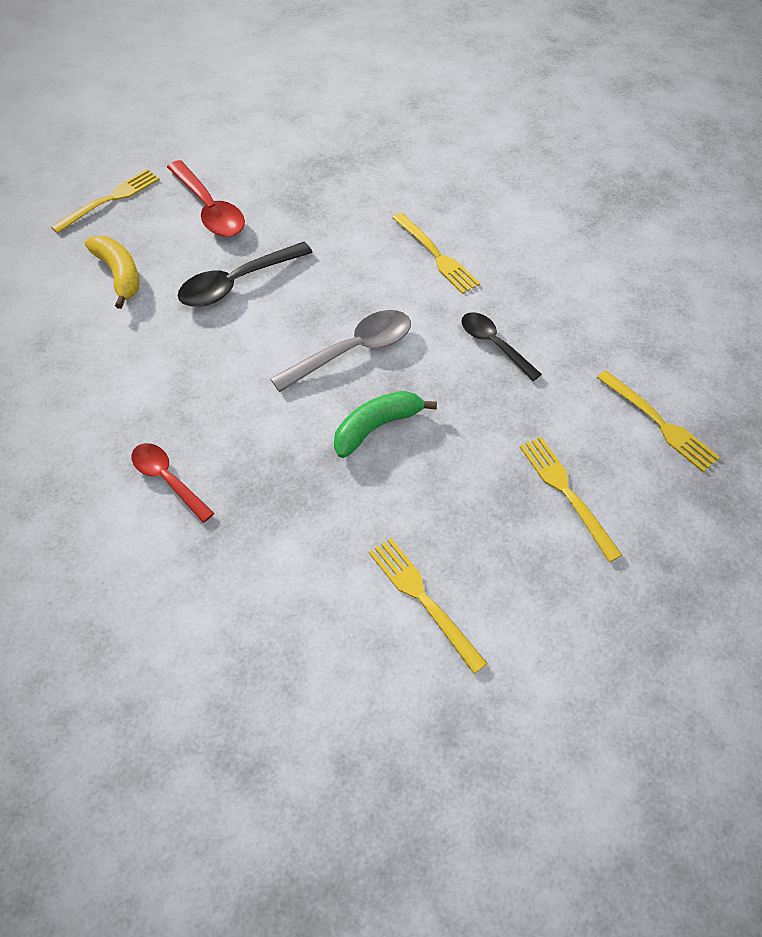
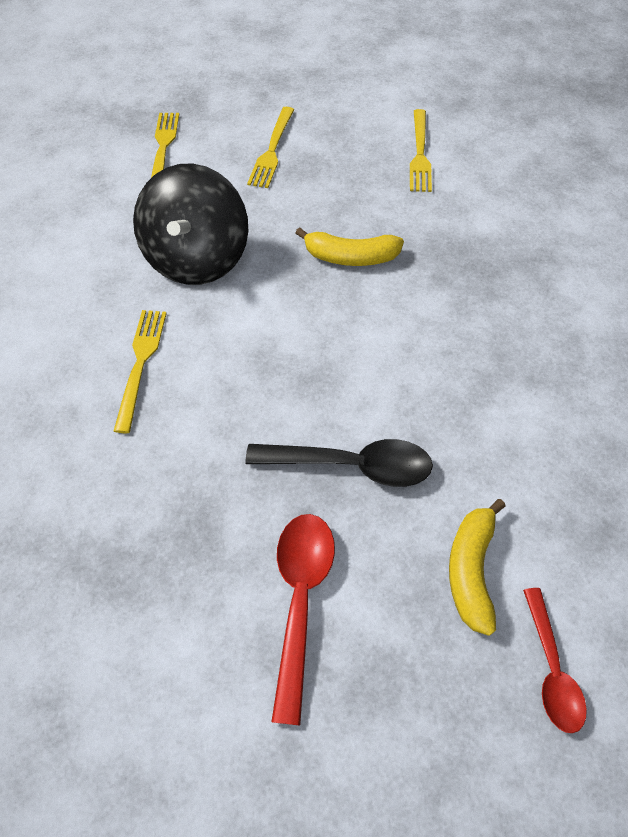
camera: 140 degrees left, 0 degrees up
(110, 200) = (413, 723): yellow fork -> none
(167, 479) = (544, 316): red spoon -> red spoon (551, 670)
(353, 350) = (309, 324): grey spoon -> none
(377, 427) = (350, 257): green banana -> yellow banana
(494, 344) = (197, 258): black spoon -> black spinning top

